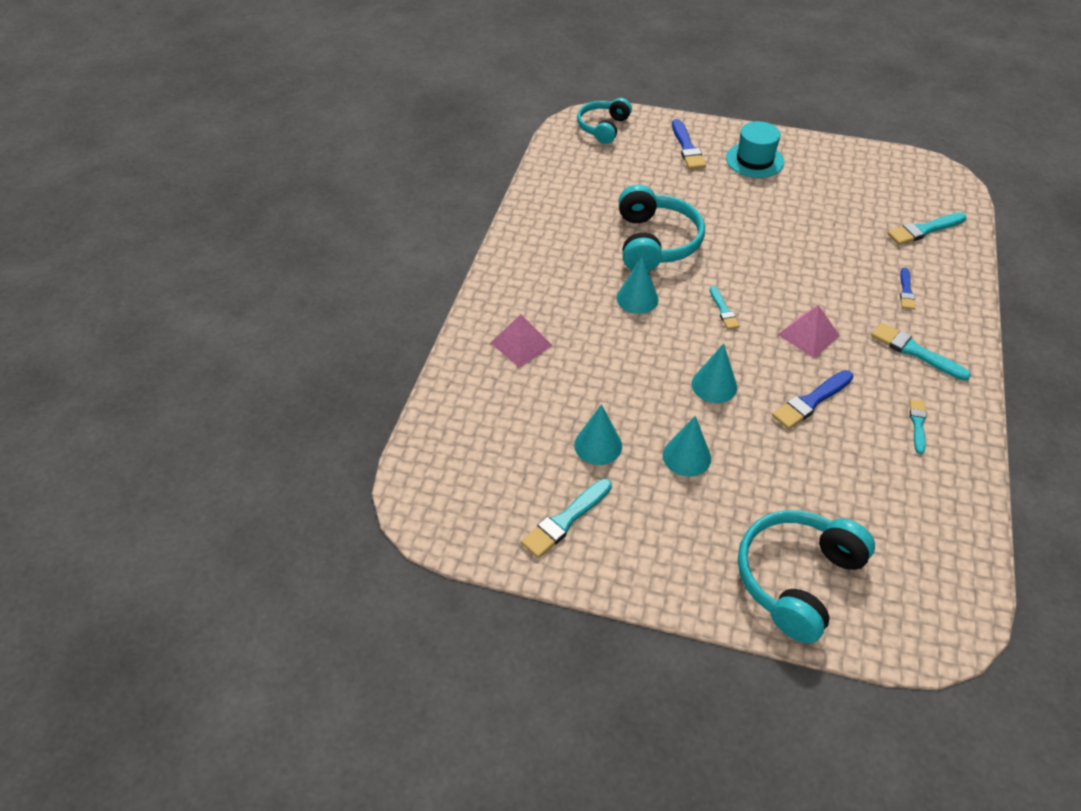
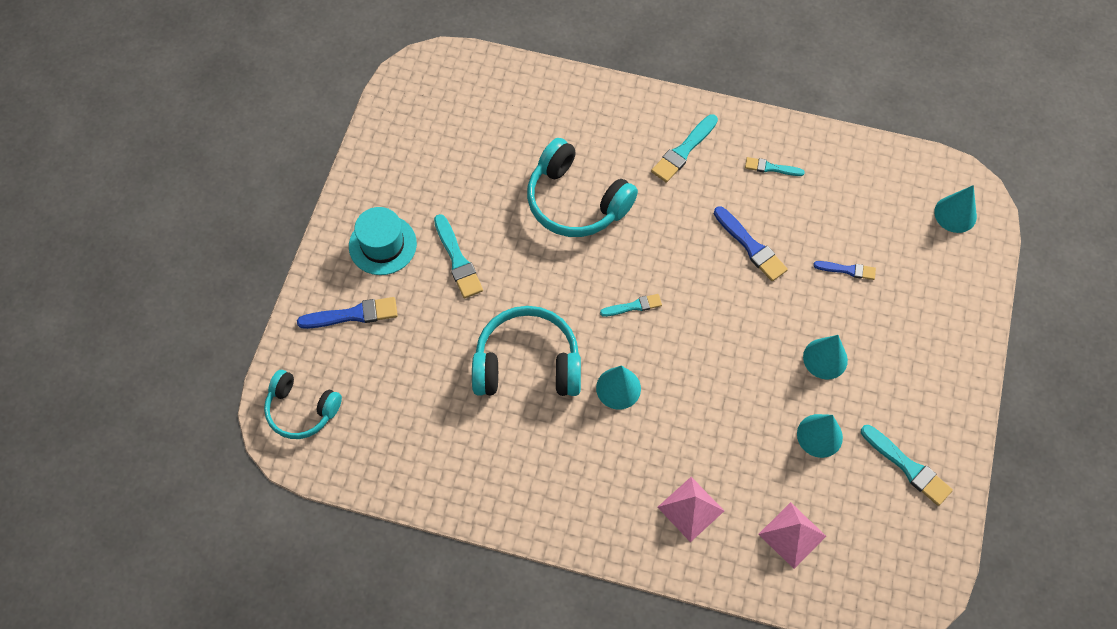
camera: 90 degrees left, 15 degrees up
(714, 385) = (737, 326): turquoise cone -> turquoise cone (955, 214)
(797, 579) = (941, 287): turquoise headphones -> turquoise headphones (576, 201)
(808, 335) = (665, 235): pink pyramid -> pink pyramid (792, 535)
(906, 291) = (602, 141): blue brush -> blue brush (847, 270)
(924, 230) = (511, 106): turquoise brush -> turquoise brush (457, 260)

